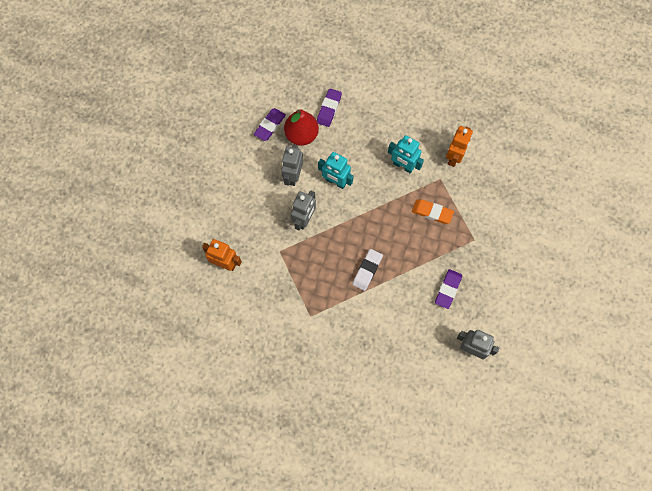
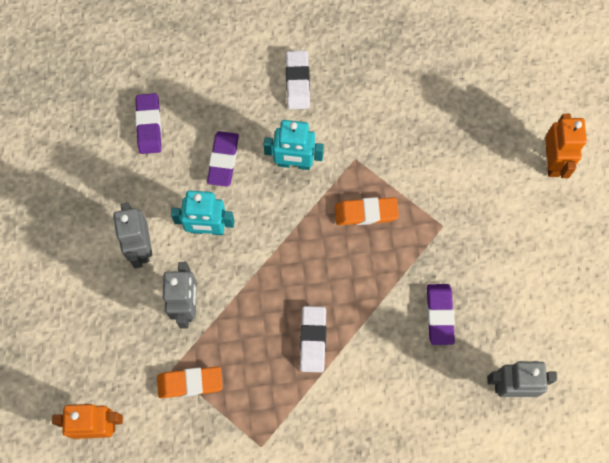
camera: 25 degrees left, 0 degrees up
(270, 126) = (72, 187): purple eraser -> purple eraser (223, 160)
(286, 263) = (190, 383): none -> orange eraser
(301, 135) = (126, 181): red pear -> none
(427, 120) = (297, 82): none -> white eraser
(454, 157) = (361, 119): orange robot -> orange robot (552, 162)

